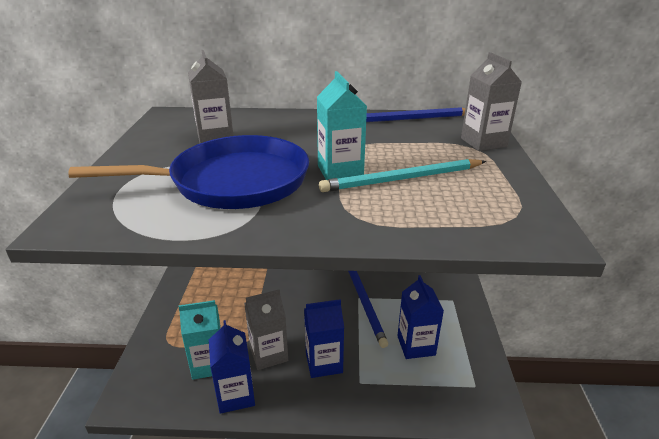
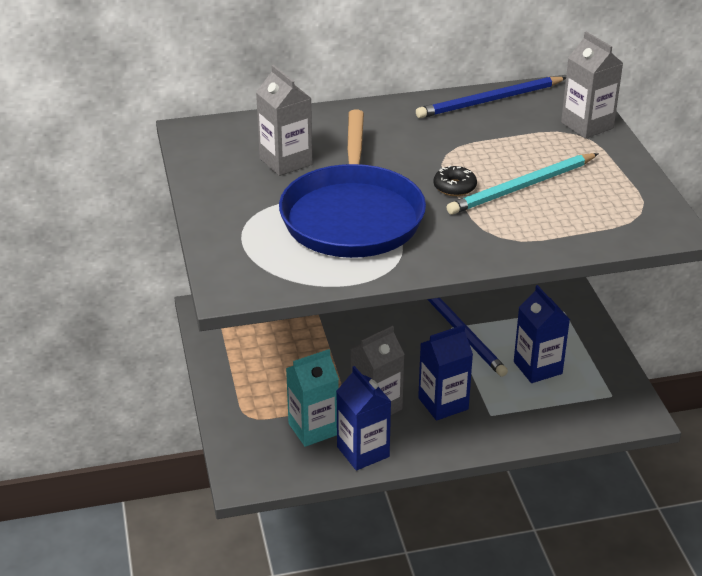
camera: 15 degrees left, 5 degrees up
(233, 181) = (352, 216): blue pan -> blue pan turned 120 degrees clockwise
(340, 171) = (454, 187): turquoise carton -> black donut

